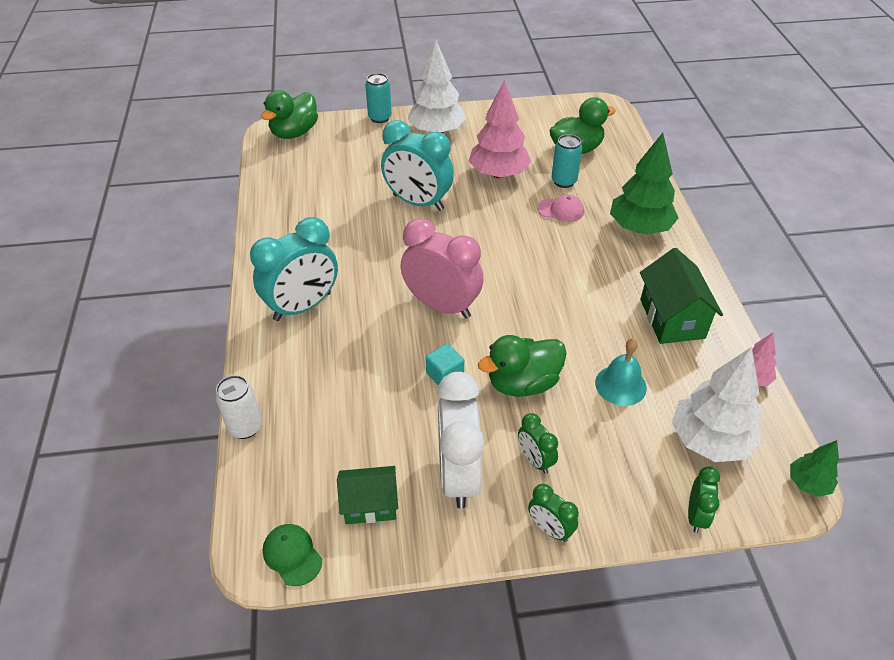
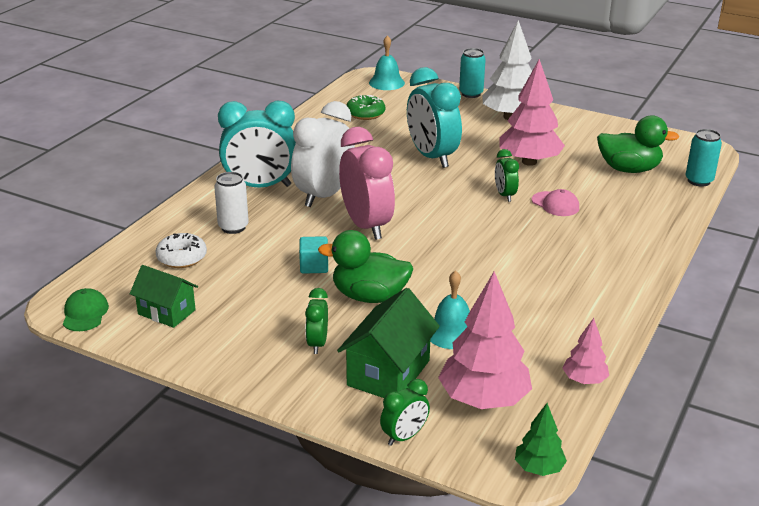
camera: 35 degrees right, 15 degrees down
(245, 427) = (139, 236): white can -> white can (233, 227)
(294, 133) = (386, 82): green duck -> turquoise bell
(312, 177) = (365, 114): none -> green donut
(316, 431) = (182, 258): none -> white donut
(458, 475) = (248, 325): white clock -> white clock (324, 195)
(550, 529) = (275, 386): green clock -> green clock (504, 195)
(564, 181) = (585, 186): turquoise can -> turquoise can (699, 181)
(639, 228) = (617, 242): green tree -> none
(672, 319) = (561, 312): green house -> green house (388, 373)
(709, 440) = (484, 400): white tree -> pink tree

